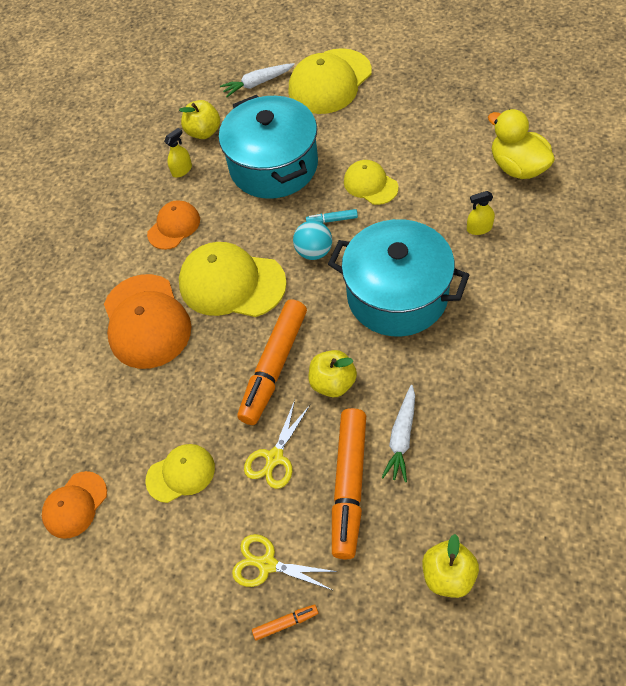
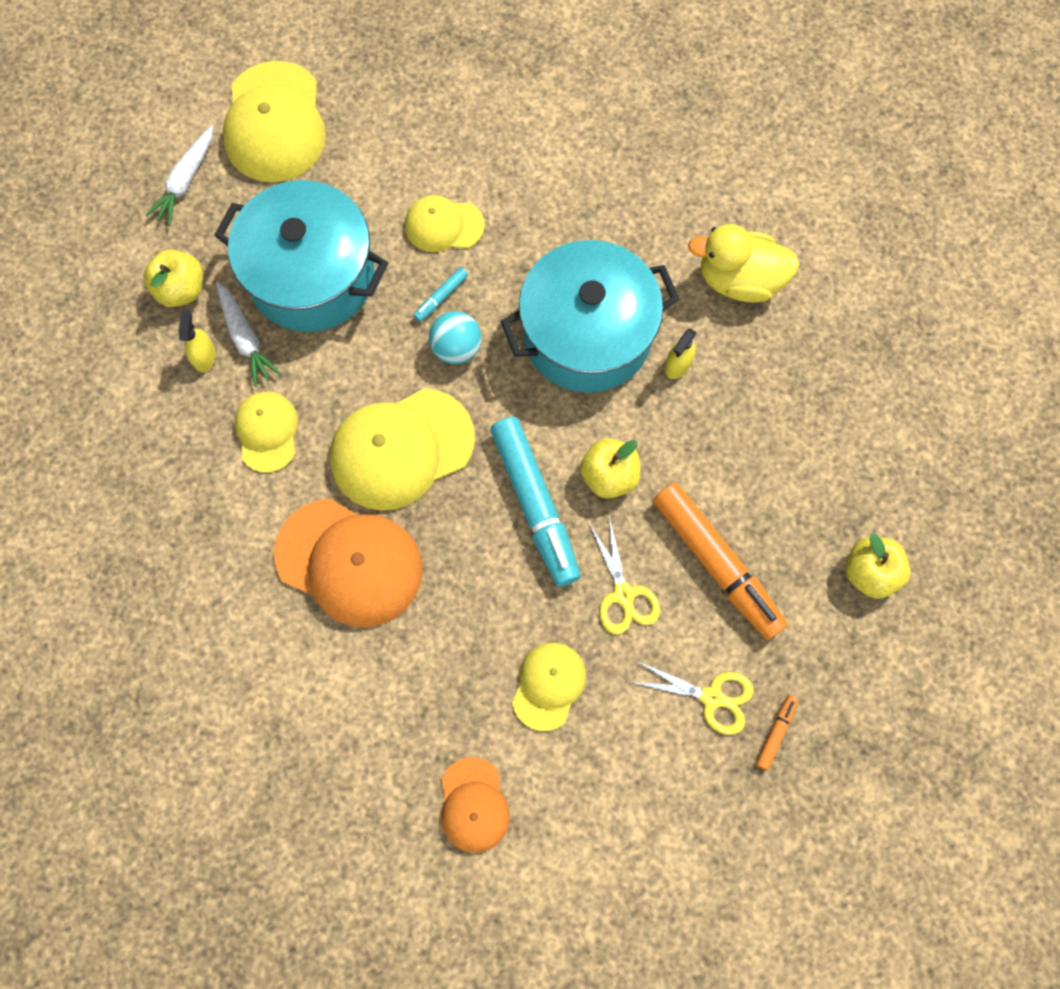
camera: 50 degrees left, 15 degrees up
(174, 226) = (267, 432): orange cap -> yellow cap
(267, 564) = (711, 697): yellow scissors -> yellow scissors turned 135 degrees counterclockwise
(274, 366) = (535, 504): orange marker -> turquoise marker
(401, 438) = (721, 479): white carrot -> white carrot (246, 338)
(479, 228) = (602, 200): yellow spray bottle -> yellow spray bottle (678, 365)
(517, 167) = (580, 100): yellow duck -> yellow duck (739, 280)

